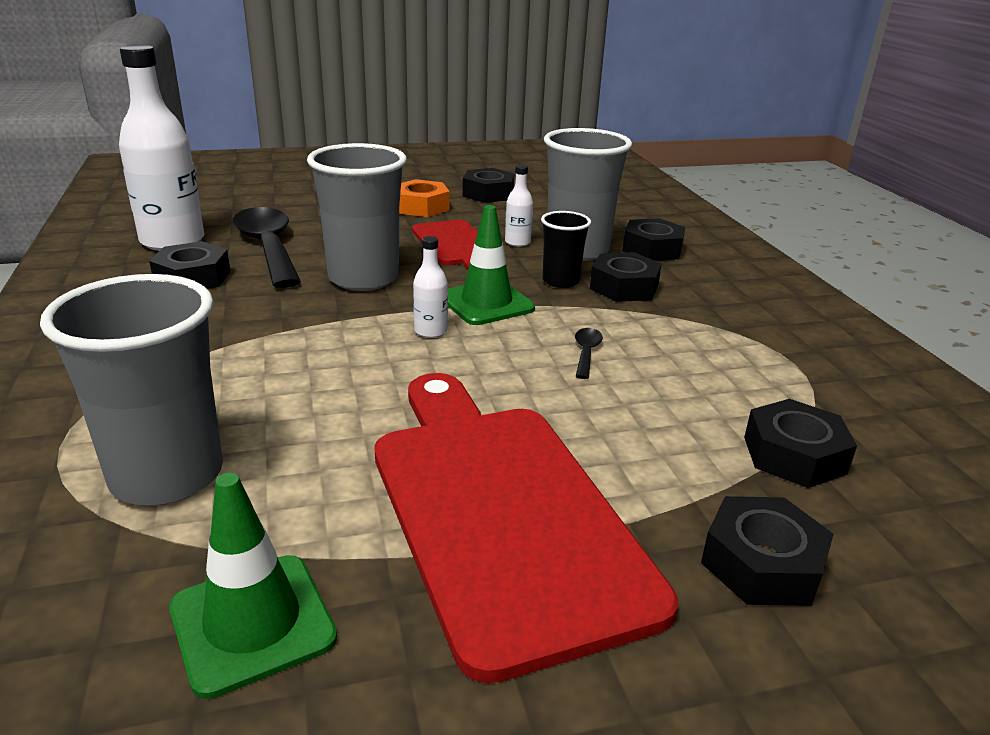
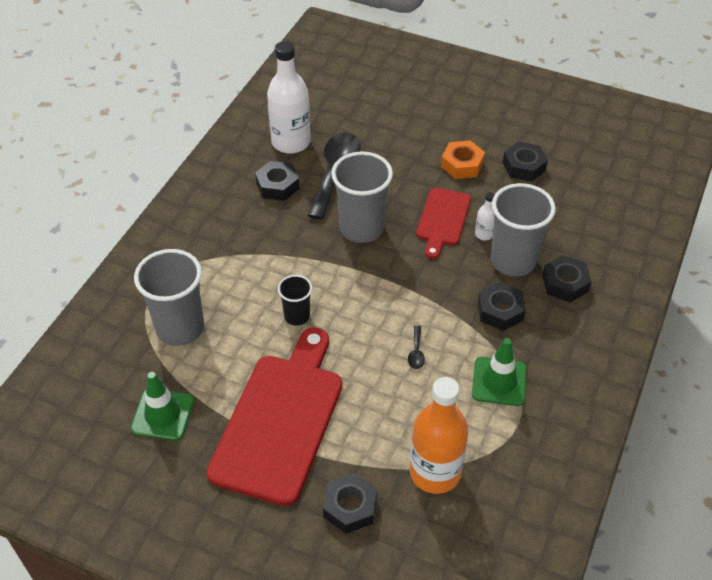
camera: 40 degrees right, 20 degrees up
(430, 331) = (355, 293): white bottle -> none
(486, 303) = (406, 284): green traffic cone -> green traffic cone (499, 381)
(560, 281) = (468, 286): black cup -> black cup (297, 316)
(586, 353) = (416, 352): black spoon -> black spoon turned 135 degrees clockwise
(794, 455) = (435, 472): black nut -> orange bottle

